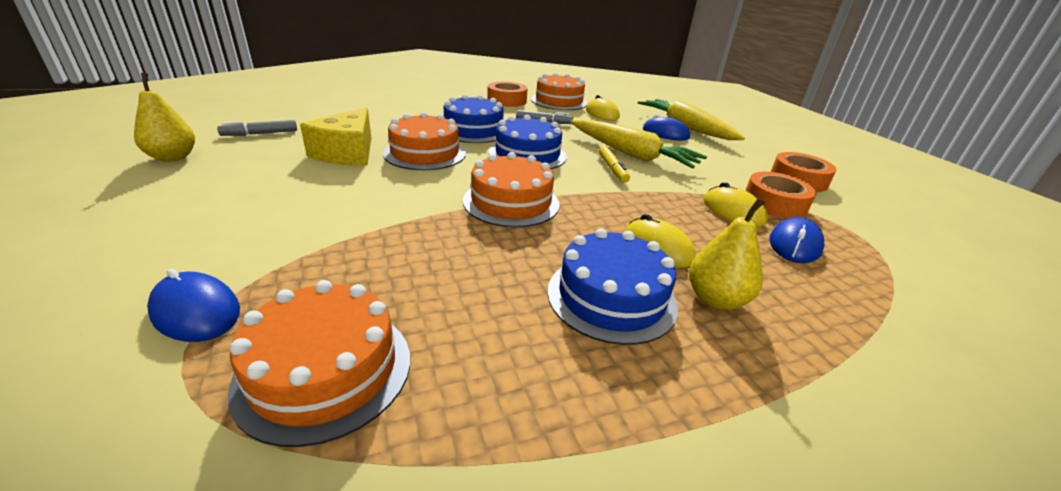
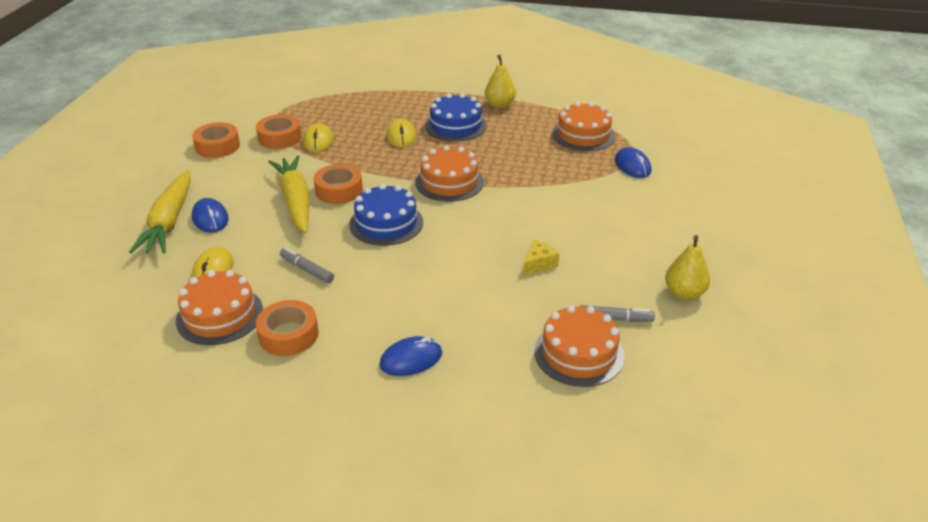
camera: 145 degrees left, 5 degrees up
(347, 153) = (539, 264): yellow cheese -> yellow cheese, size x0.54
(425, 153) = (473, 247): orange cake -> orange cake (578, 353)
(473, 130) = (398, 273): blue cake -> none
(612, 169) = (339, 190): yellow marker -> orange tape
(715, 299) = (412, 113): yellow pear -> yellow pear (499, 105)
(794, 244) = (325, 119): blue mouse -> blue mouse (411, 359)

